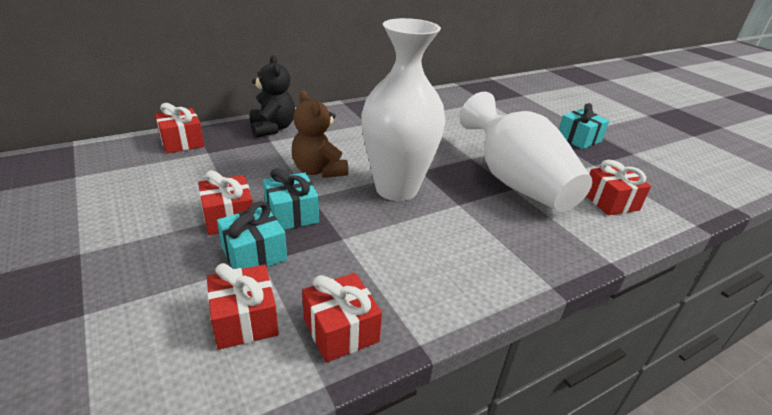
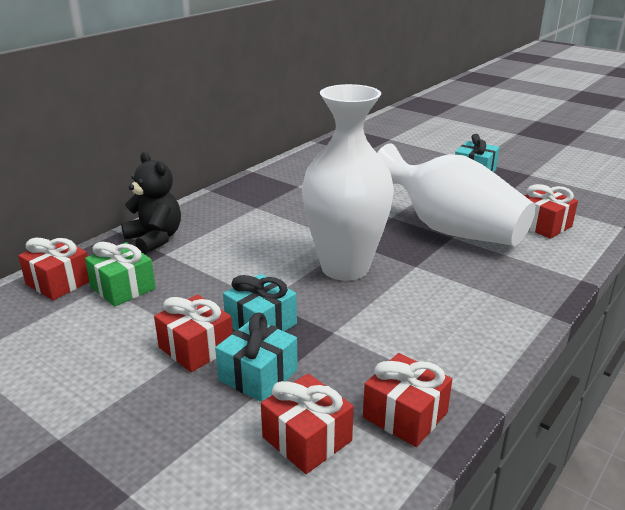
camera: 20 degrees left, 5 degrees down
(219, 158) = (123, 288): none -> green gift
(319, 171) = (249, 271): brown teddy bear -> none

